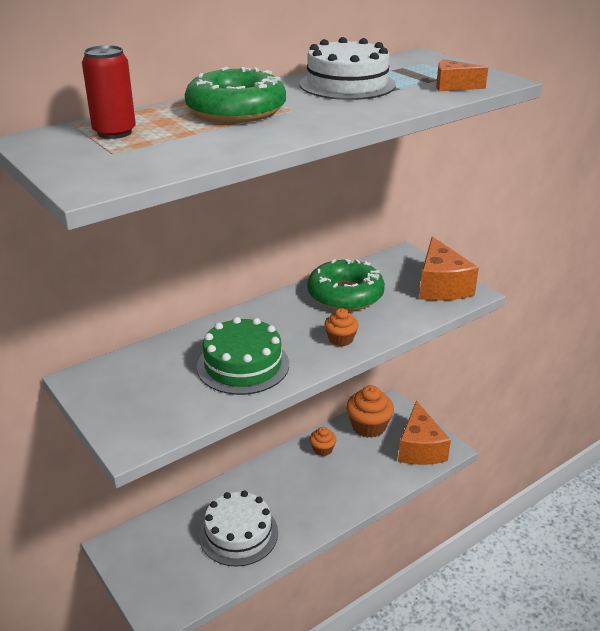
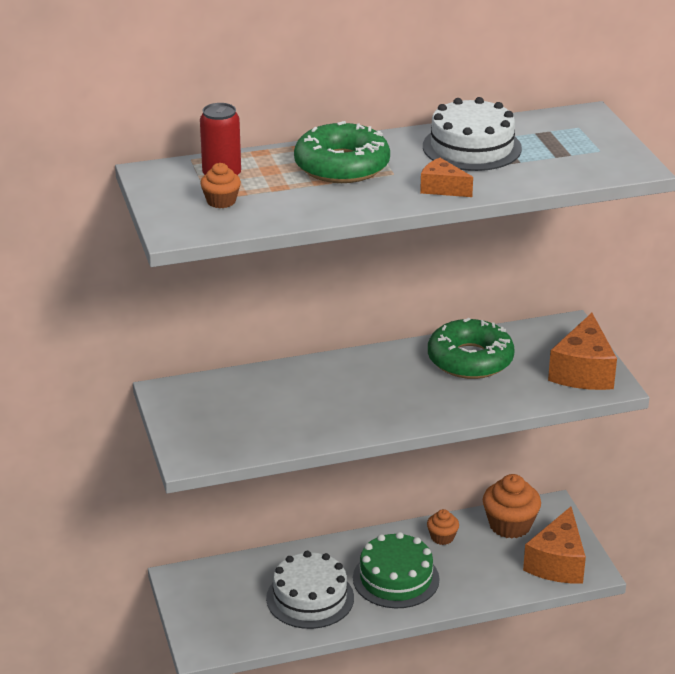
camera: 20 degrees right, 0 degrees up
(243, 365) = (323, 410): green cake -> green cake (396, 578)
(340, 339) = (435, 406): orange cupcake -> orange cupcake (221, 201)
(453, 86) = (576, 168): orange cheese -> orange cheese (442, 188)

